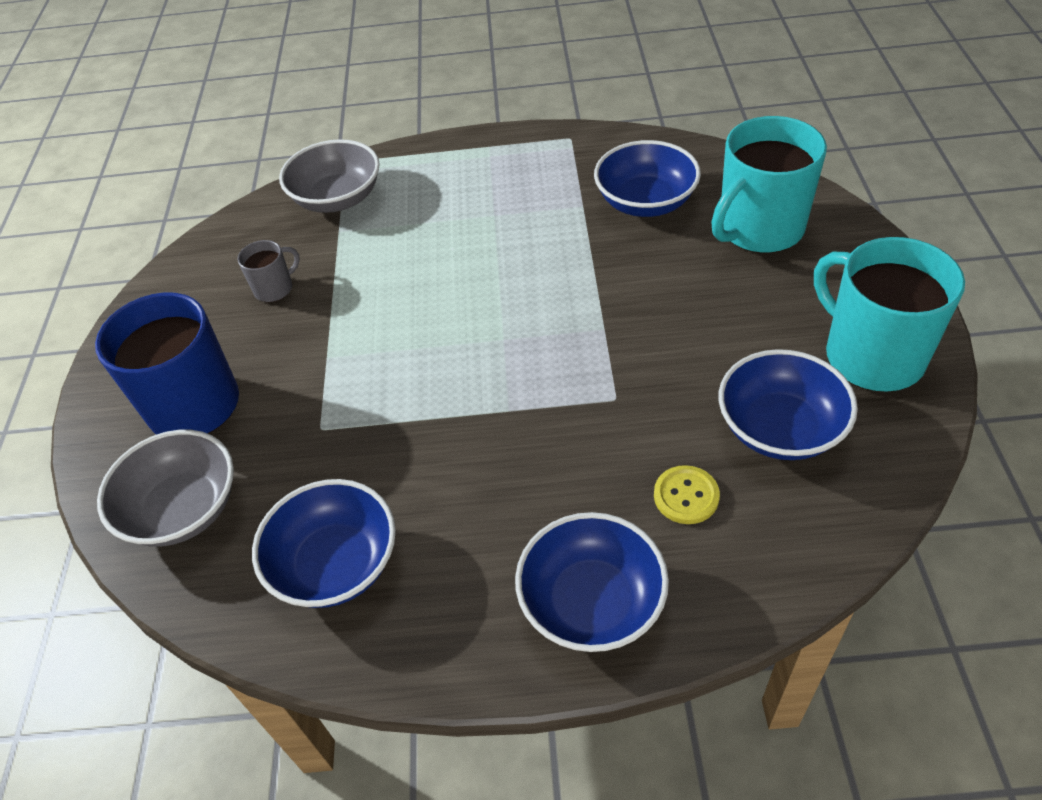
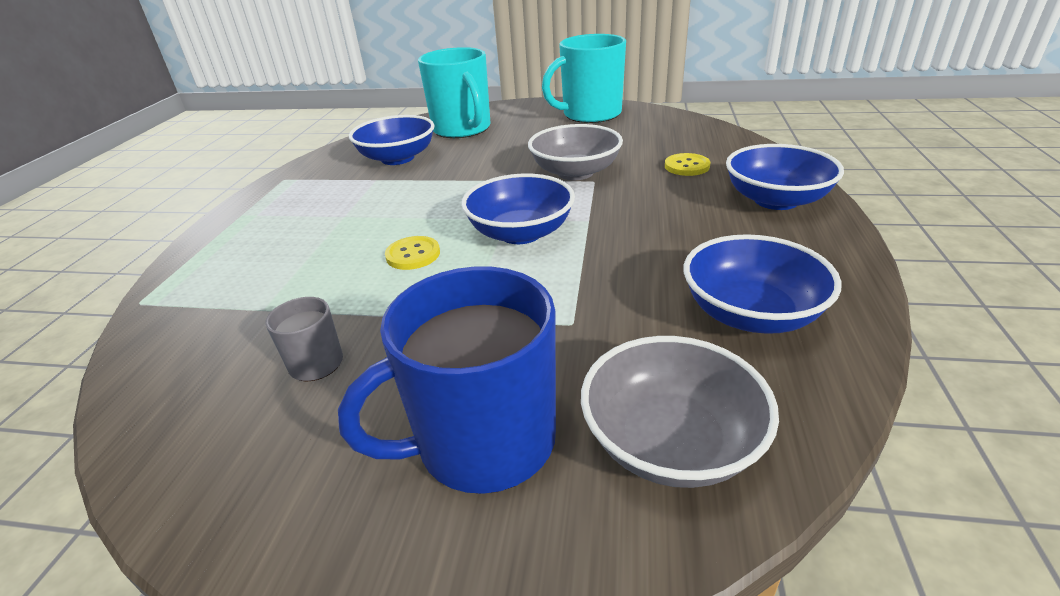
camera: 80 degrees left, 15 degrees down
(337, 198) = (201, 310): grey bowl -> grey bowl (575, 172)
(425, 290) = (413, 255): none -> yellow button
(780, 428) = (637, 139): blue bowl -> blue bowl (520, 233)

